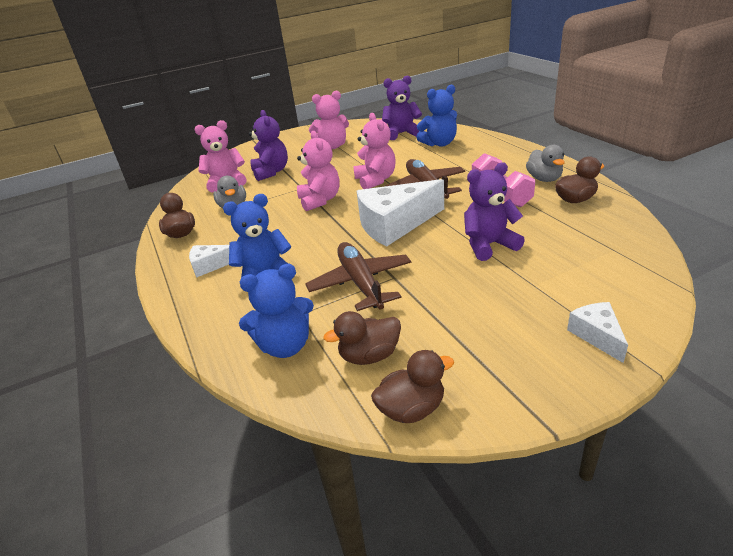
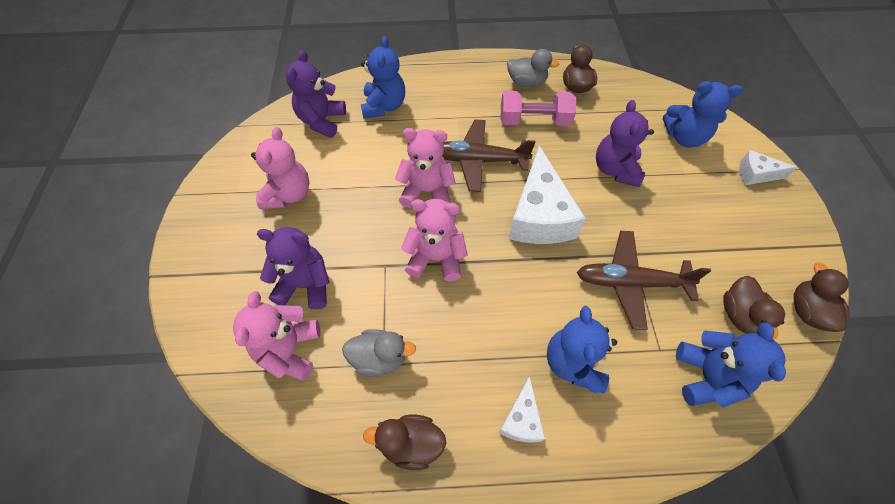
camera: 70 degrees left, 25 degrees up
(590, 273) = (684, 137): none -> blue teddy bear

